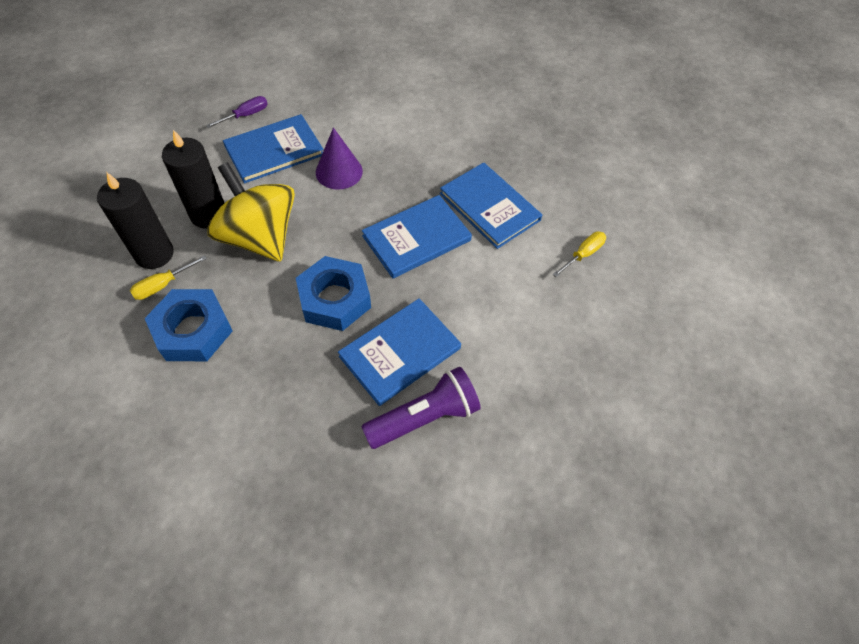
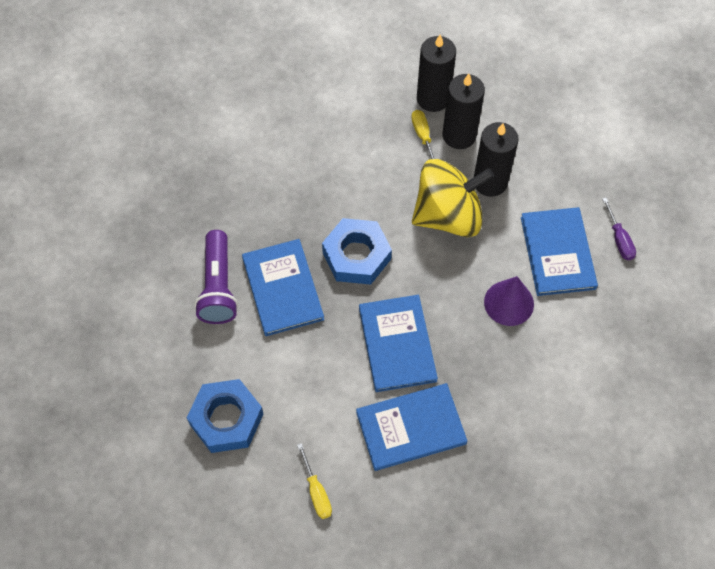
camera: 115 degrees right, 5 degrees up
(106, 290) = (433, 98): none -> black candle
(193, 330) = (368, 149): blue nut -> blue nut (226, 419)

